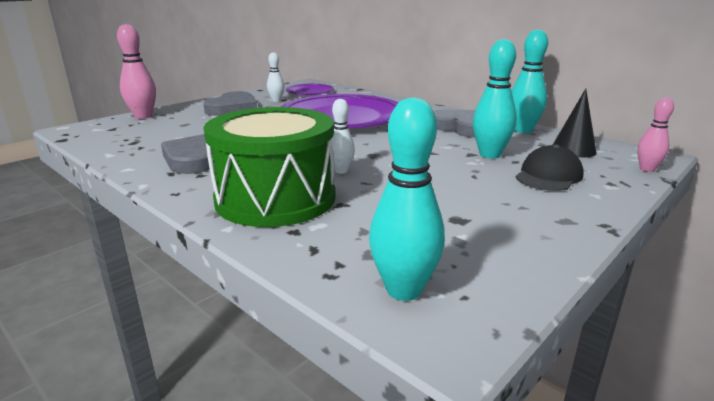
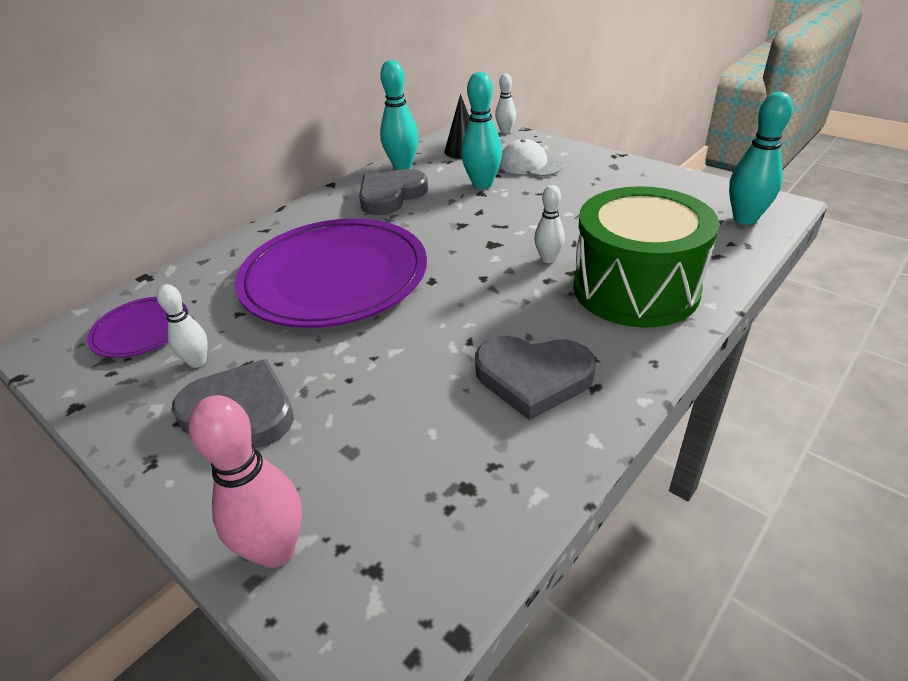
camera: 90 degrees left, 15 degrees up
(548, 176) = (530, 164): black cap -> white cap
(647, 169) = (505, 131): pink bowling pin -> white bowling pin

